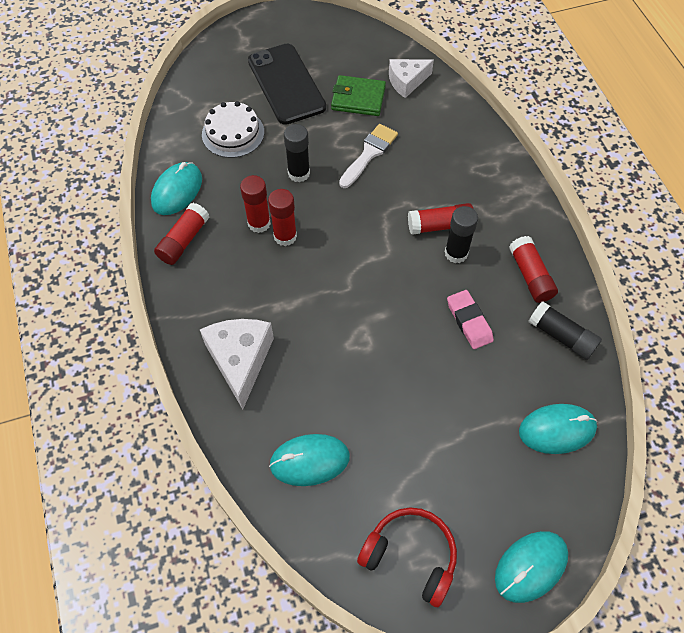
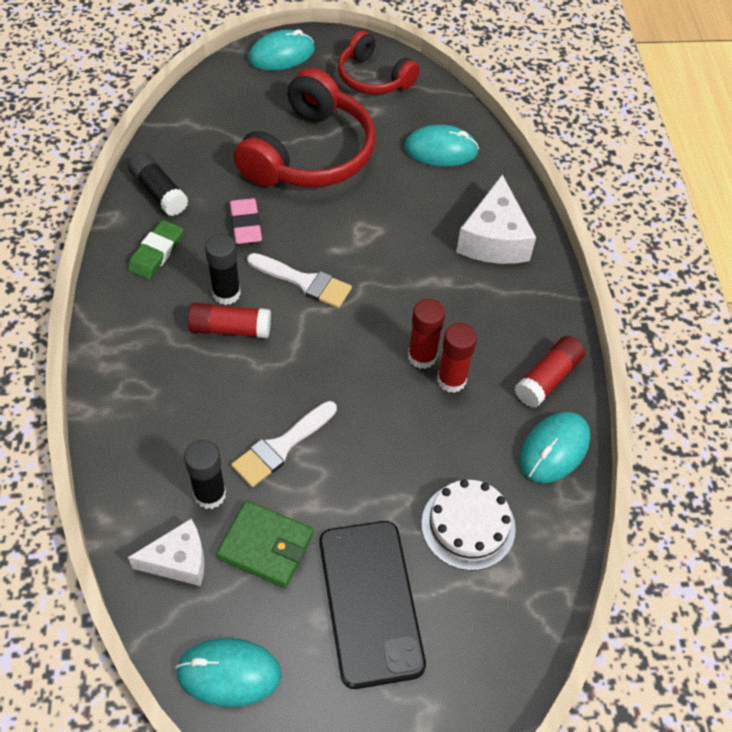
camera: 170 degrees left, 5 degrees down
(299, 173) = (386, 438): black glue stick -> black glue stick (210, 494)
(397, 278) = (304, 282): none -> white brush
(442, 419) = (310, 154): none -> red headphones
(530, 276) = (156, 253): red glue stick -> green eraser
(557, 430) = (209, 126): turquoise mouse -> turquoise mouse (229, 673)

